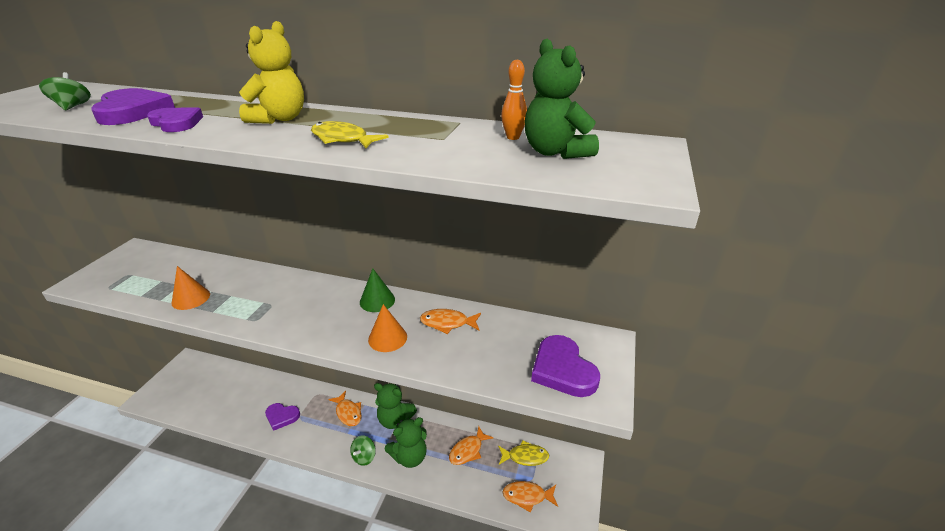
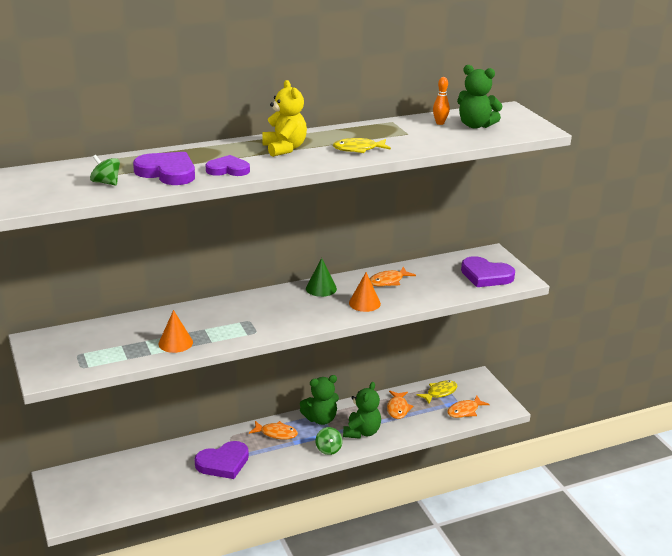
camera: 40 degrees left, 5 degrees down
(282, 417) = (223, 463): purple heart -> purple heart, size x1.51

